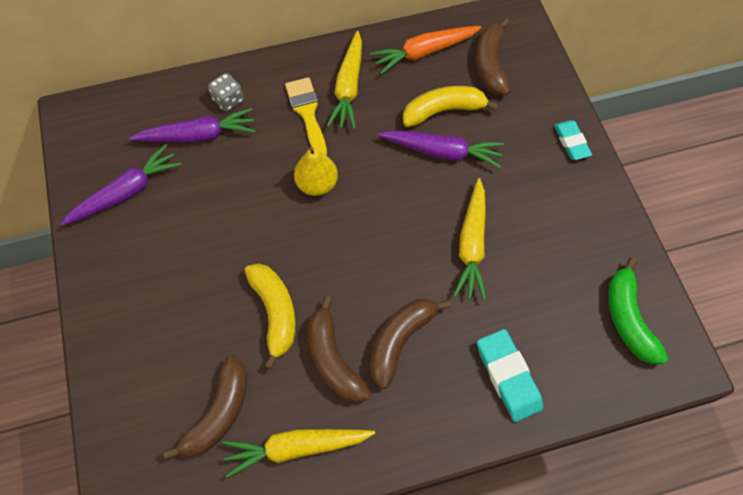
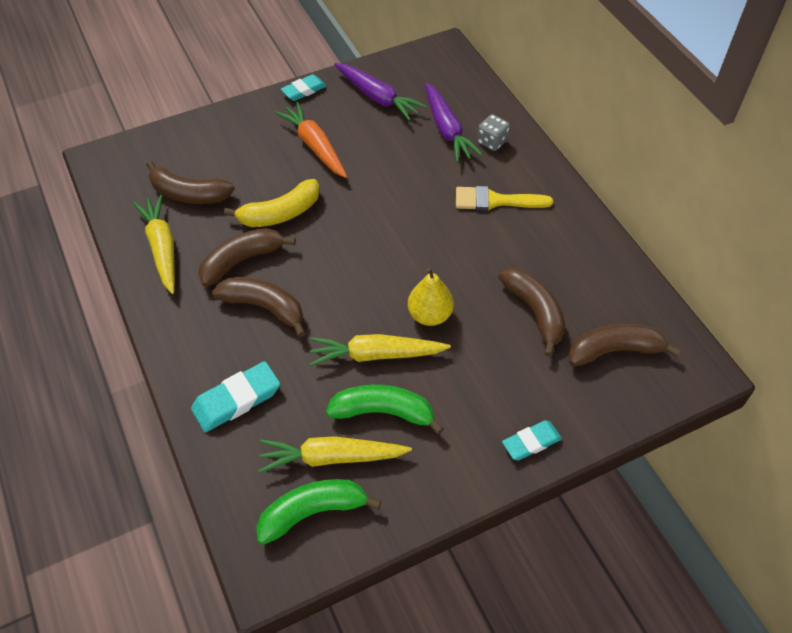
camera: 80 degrees right, 10 degrees down
(86, 268) = (304, 90): none -> turquoise eraser
(307, 113) = (495, 201): yellow brush -> yellow brush turned 150 degrees counterclockwise
(317, 184) = (417, 221): yellow pear -> yellow pear (429, 315)
(348, 87) = (538, 227): yellow carrot -> yellow carrot (332, 457)
(424, 52) = (607, 286): orange carrot -> orange carrot (315, 146)
(442, 152) = (481, 317): purple carrot -> none
(443, 111) = (534, 312): yellow banana -> brown banana
(533, 248) = (383, 412): none -> green banana

